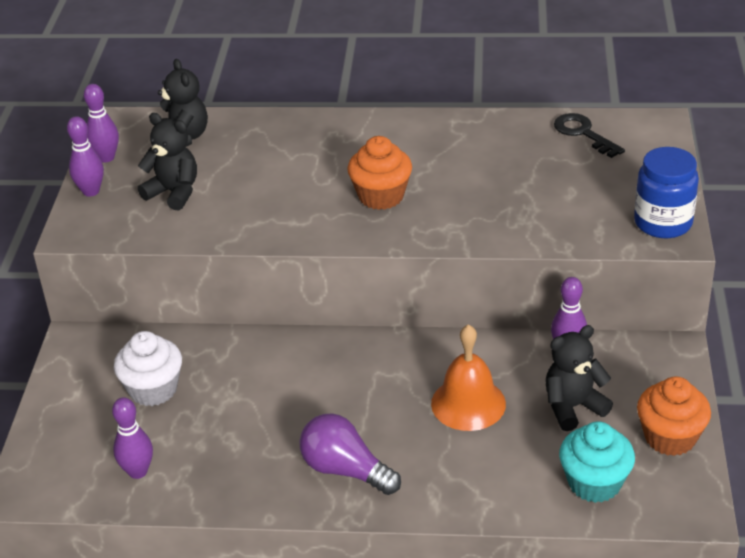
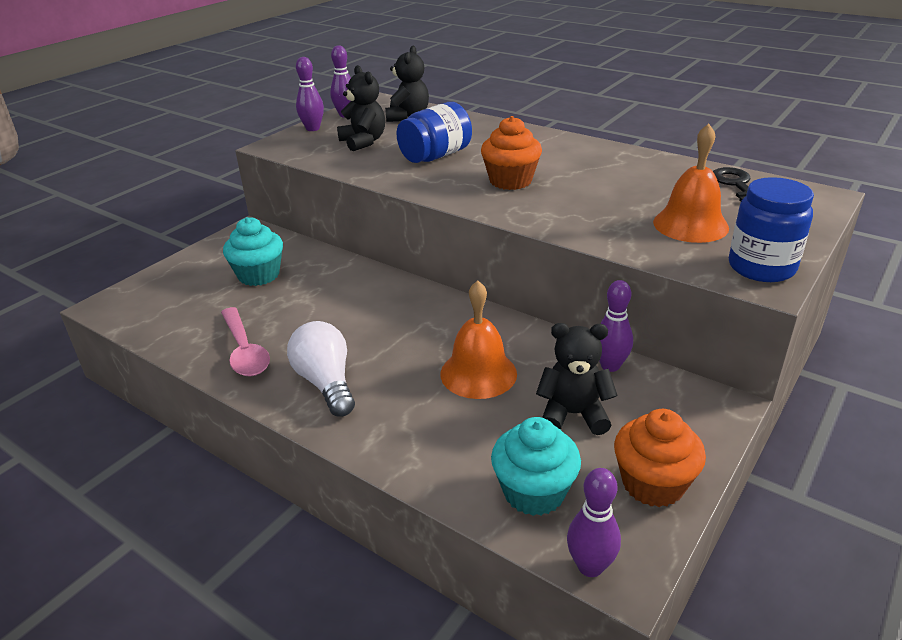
camera: 30 degrees right, 5 degrees down
(138, 471) = (186, 322): purple bowling pin -> purple bowling pin (590, 566)
(153, 389) = (259, 275): white cupcake -> turquoise cupcake
(233, 474) = (244, 350): none -> pink spoon
(274, 187) = (435, 156): none -> blue jar
(345, 470) = (326, 383): purple light bulb -> white light bulb
(579, 195) = (690, 224): none -> orange bell

